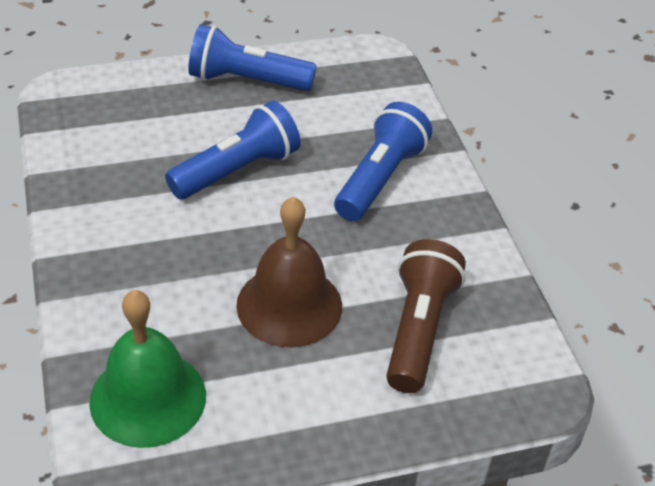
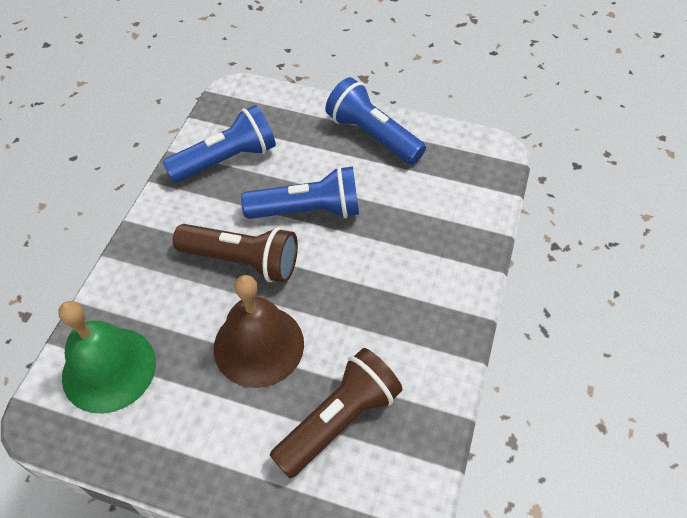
camera: 35 degrees right, 10 degrees up
(208, 241) = (242, 261): none -> brown flashlight
(380, 178) = (411, 267): blue flashlight -> blue flashlight (226, 160)

